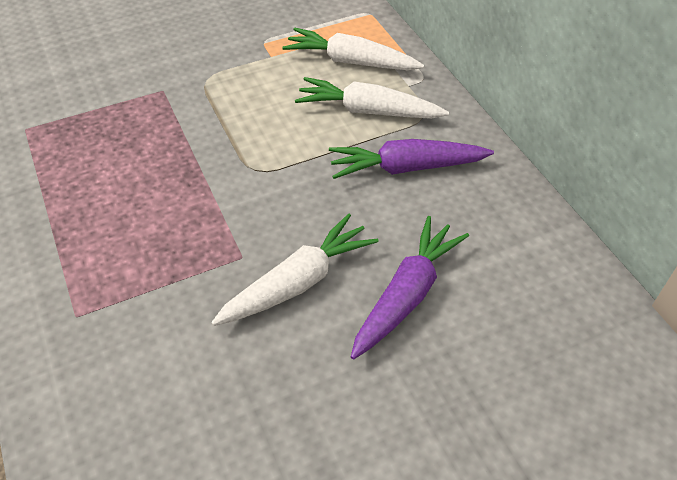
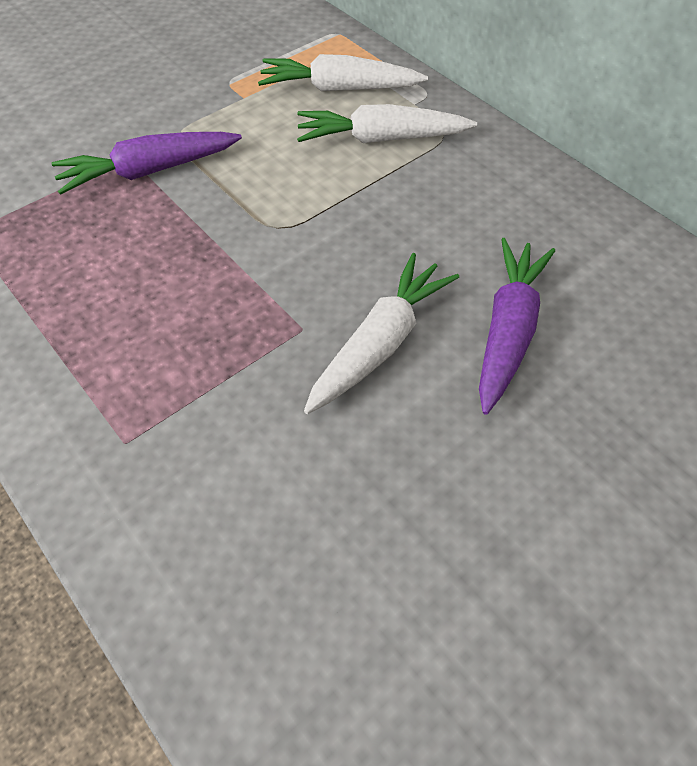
camera: 15 degrees left, 5 degrees up
(406, 168) = (449, 193): purple carrot -> purple carrot (149, 171)

